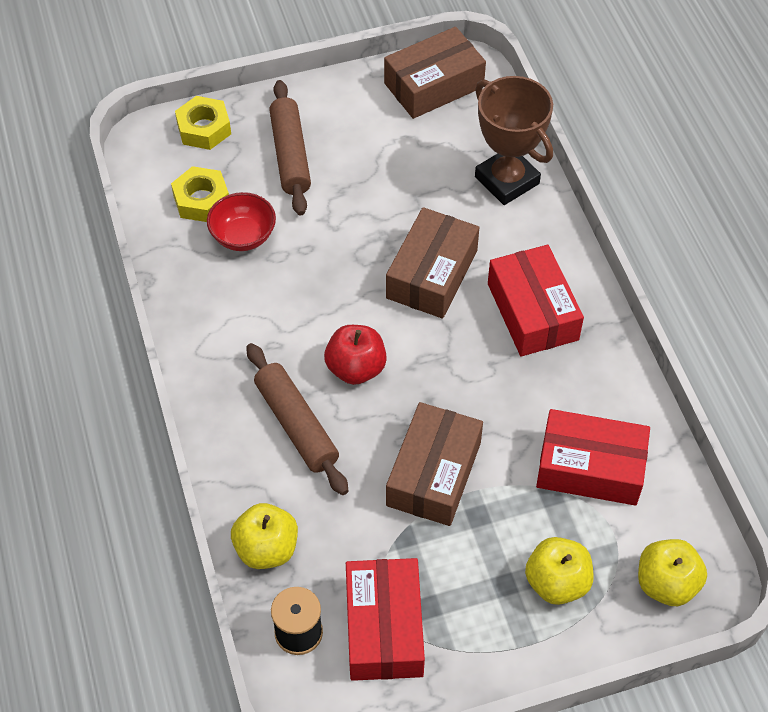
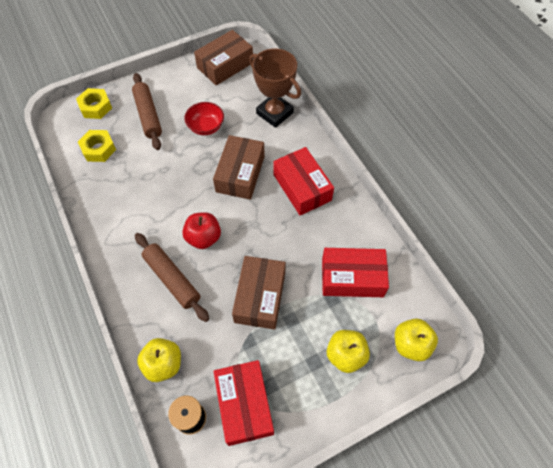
camera: 10 degrees left, 5 degrees up
(243, 236) = (126, 167): red bowl -> red bowl (206, 127)

